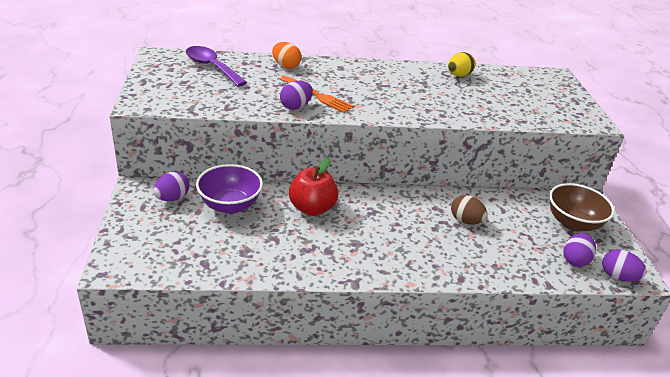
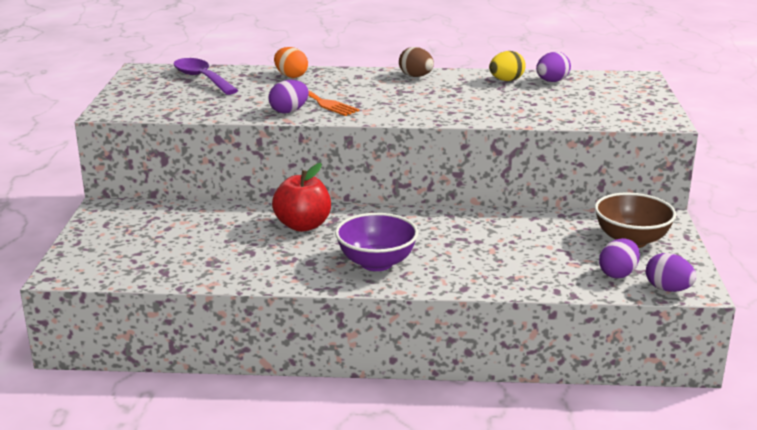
camera: 10 degrees right, 10 degrees down
(172, 198) = (141, 216): purple egg -> purple egg (552, 81)
(230, 205) = (206, 222): purple bowl -> purple bowl (376, 263)
(465, 221) = (490, 237): brown egg -> brown egg (416, 76)

